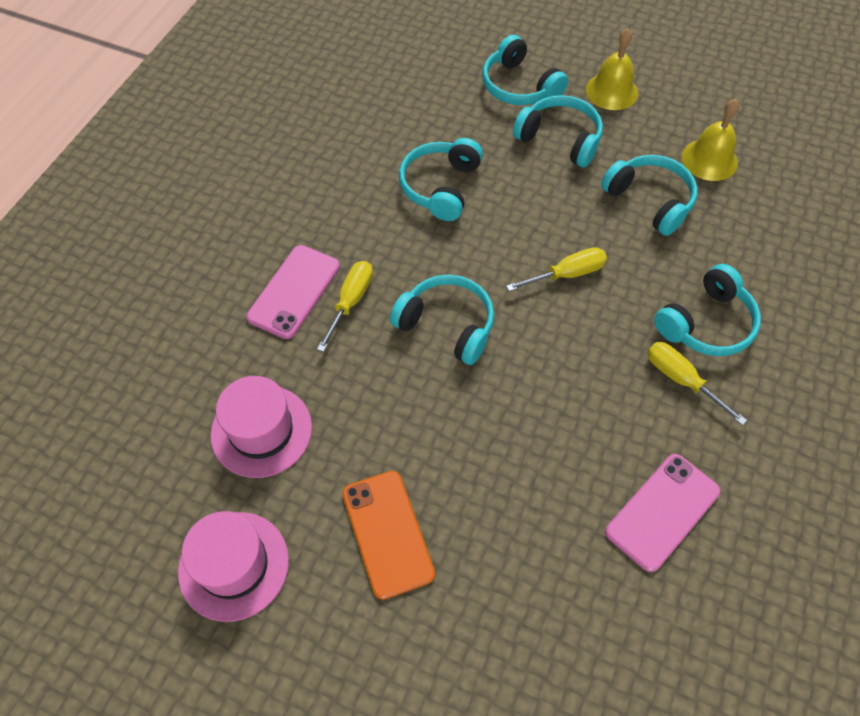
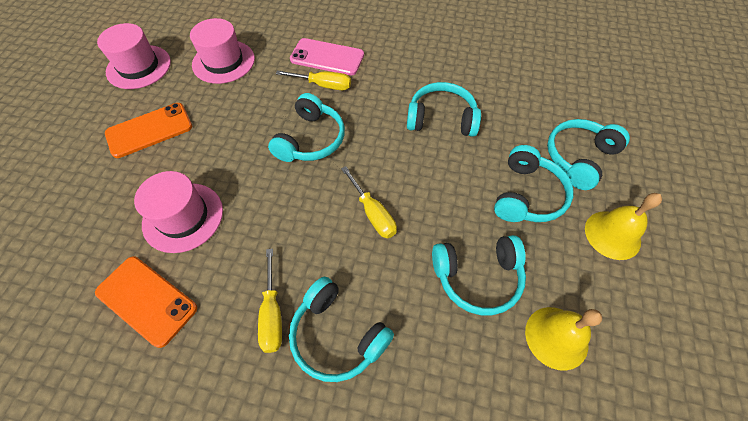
camera: 80 degrees right, 0 degrees up
(550, 477) = (183, 217): none -> pink hat
(650, 200) = (477, 277): turquoise headphones -> turquoise headphones turned 45 degrees clockwise
(662, 511) = (146, 300): pink phone -> orange phone
(682, 380) = (272, 313): yellow screwdriver -> yellow screwdriver turned 135 degrees clockwise

